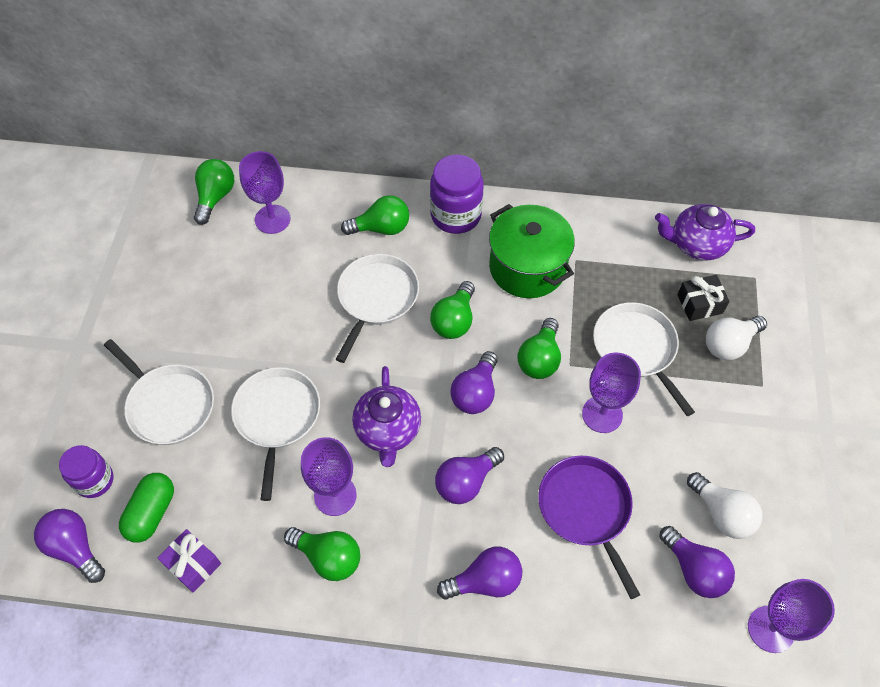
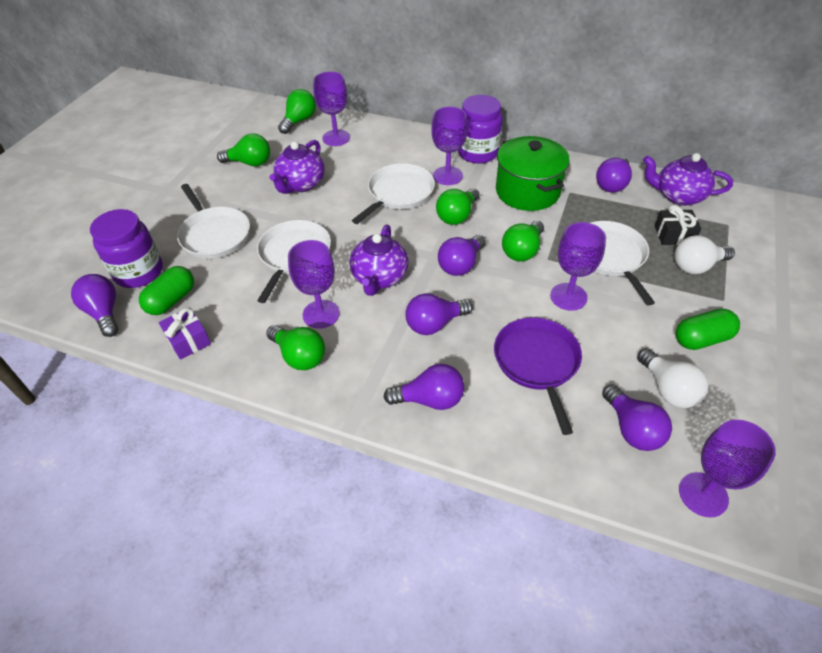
camera: 15 degrees right, 10 degrees down
(94, 480) = (139, 272): purple jar -> purple jar, size x1.54
(251, 305) = (301, 184): none -> purple teapot
(381, 228) = (416, 153): green light bulb -> green light bulb (250, 163)
(428, 259) = (447, 176): none -> purple goblet
(621, 239) = (612, 184): none -> purple light bulb
(746, 442) = (701, 339): none -> green capsule

